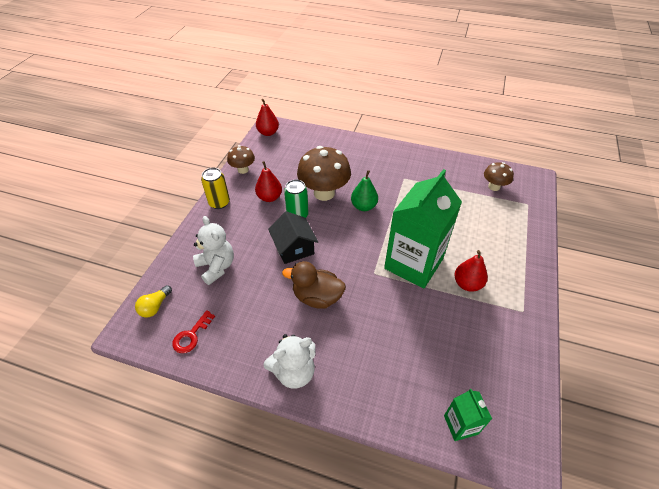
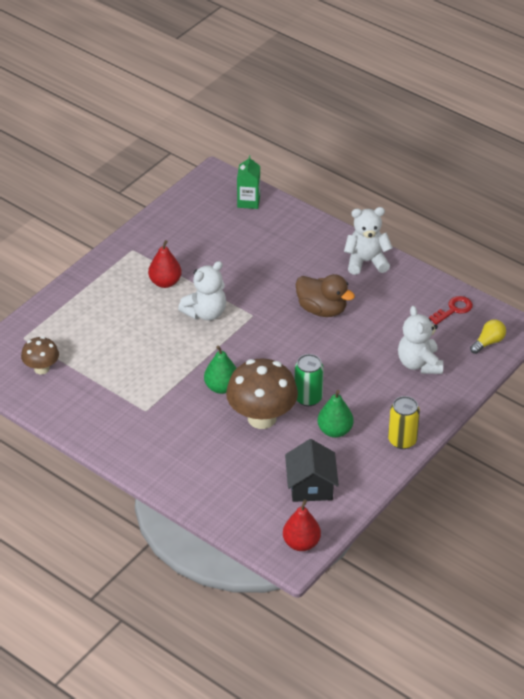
camera: 160 degrees left, 5 degrees down
(243, 170) = (359, 483): brown mushroom -> none
(269, 197) = (335, 431): red pear -> green pear
(294, 248) = (327, 361): black house -> black house (311, 486)
(413, 263) = (205, 313): green carton -> white teddy bear

